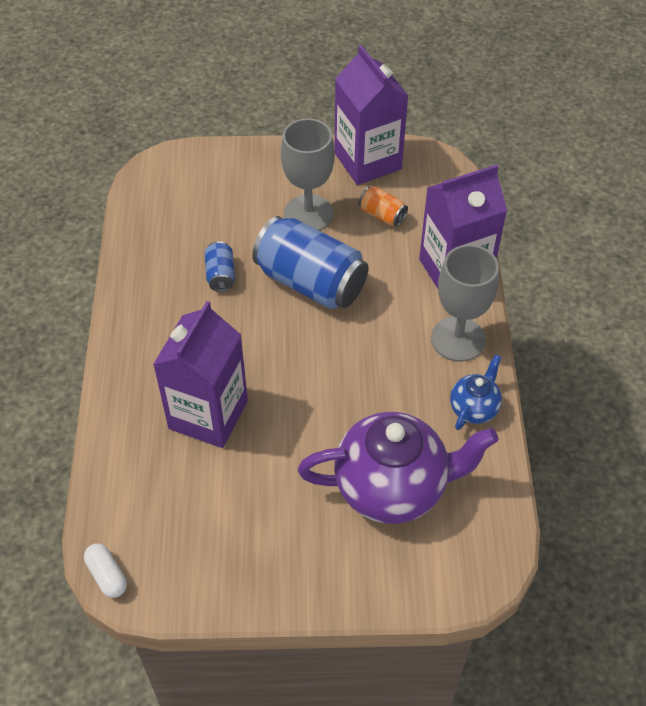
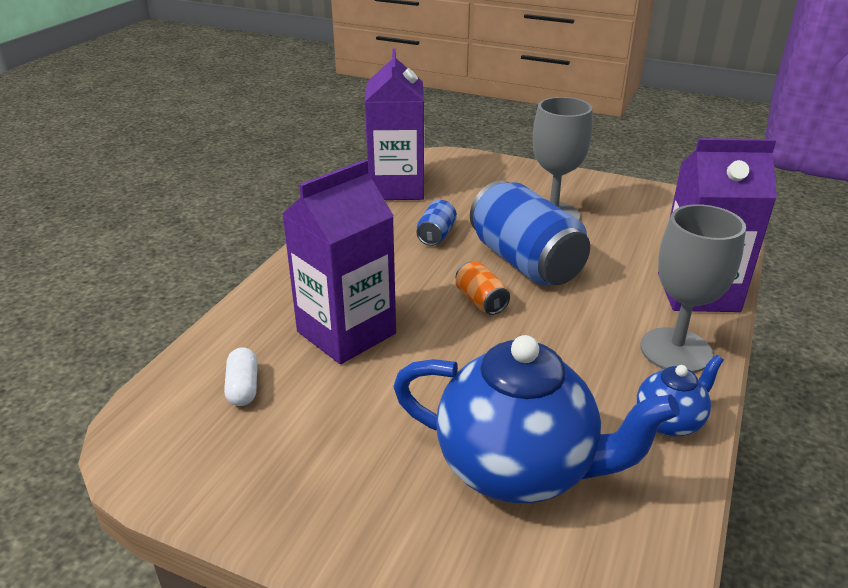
camera: 25 degrees right, 20 degrees down
(107, 575) = (127, 437): white capsule -> white capsule (243, 387)
(367, 161) = (635, 195): purple carton -> purple carton (396, 188)
(382, 215) = (631, 233): orange can -> orange can (481, 301)
(392, 487) = (518, 469): purple teapot -> blue teapot

